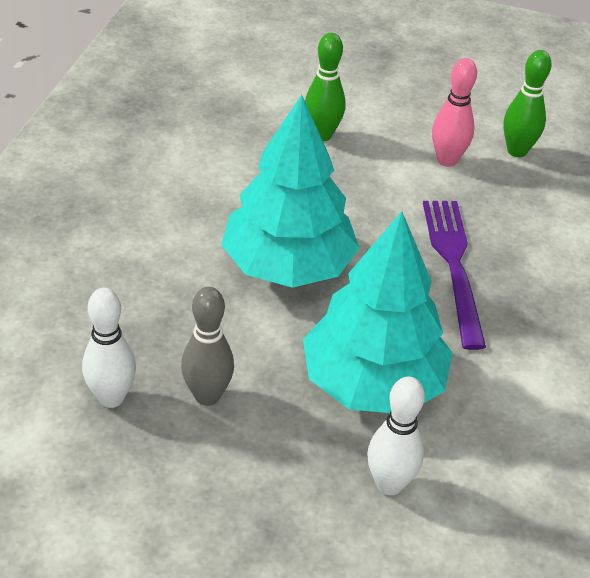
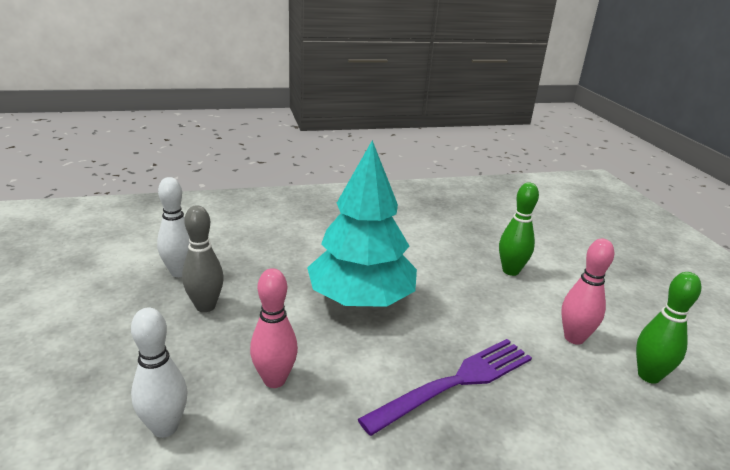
camera: 60 degrees right, 15 degrees down
(372, 383) = (274, 380): turquoise tree -> pink bowling pin

